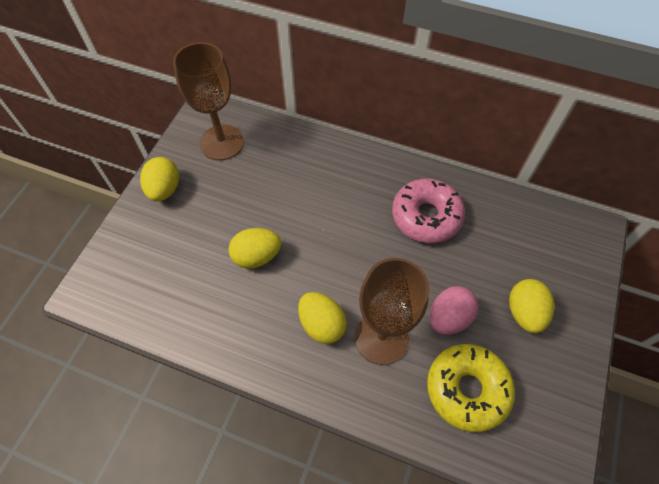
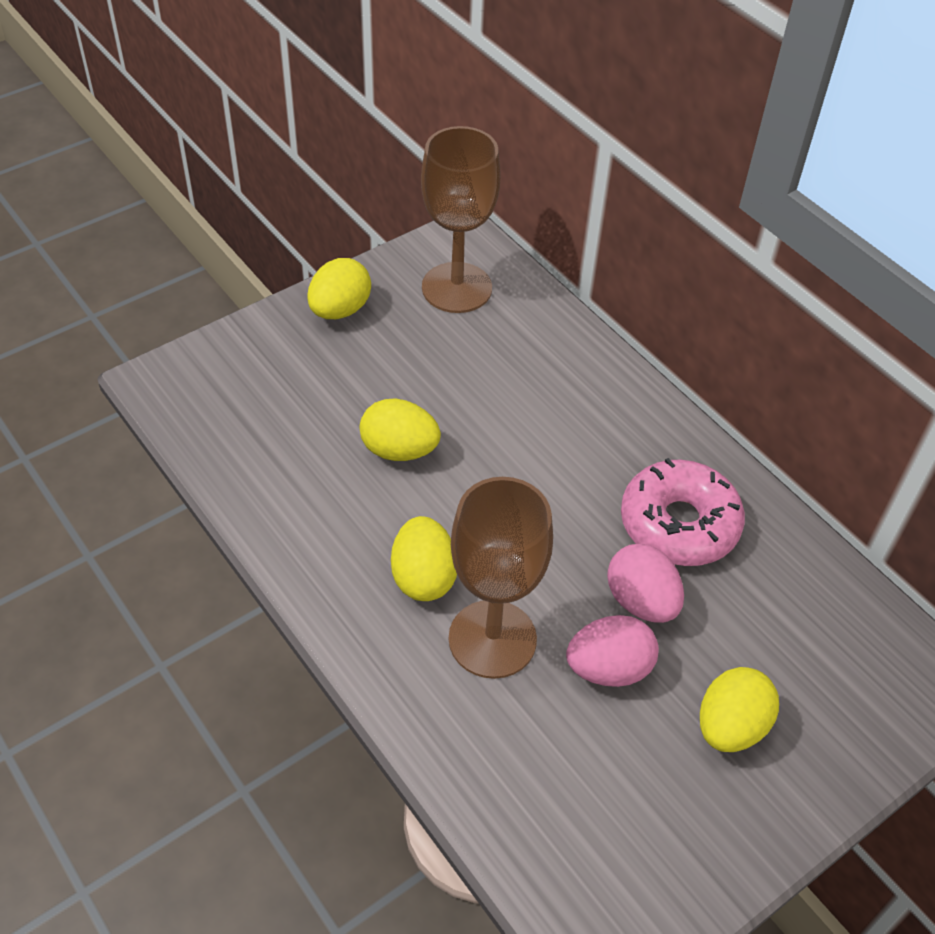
camera: 30 degrees right, 10 degrees down
(438, 270) = (641, 601): none -> pink egg
(467, 389) = (564, 770): yellow donut -> none

